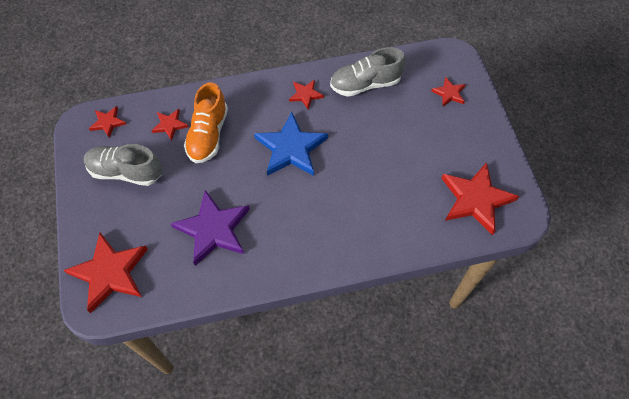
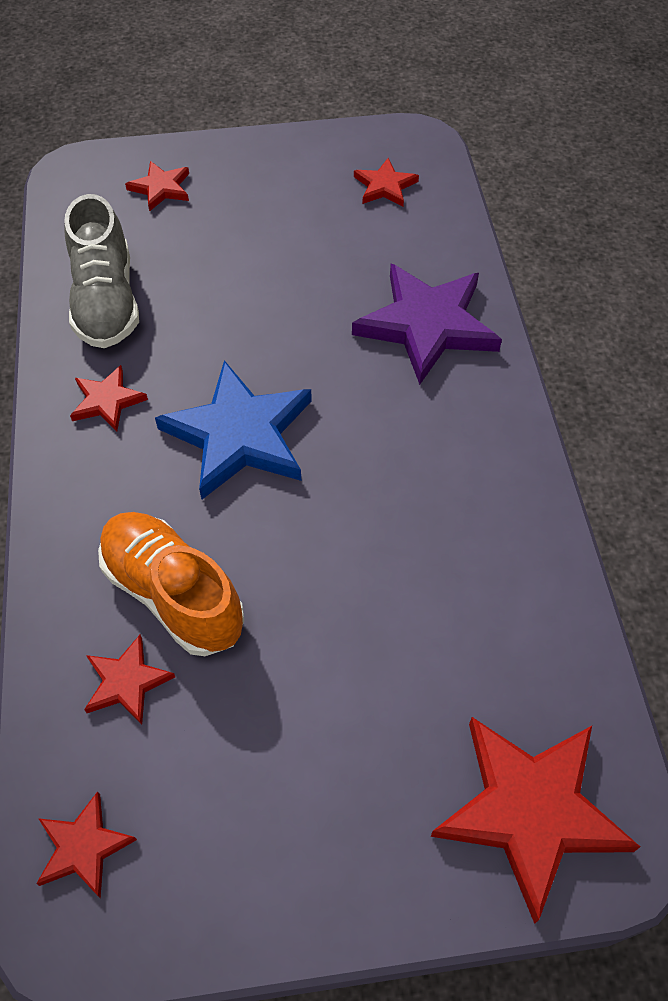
camera: 85 degrees left, 5 degrees down
(126, 172) = (250, 787): grey shoe -> none
(208, 134) = (173, 594): orange shoe -> orange shoe turned 150 degrees counterclockwise
(213, 229) = (423, 585): purple star -> purple star (427, 325)
(475, 199) = (385, 186): red star -> red star, size x0.50

